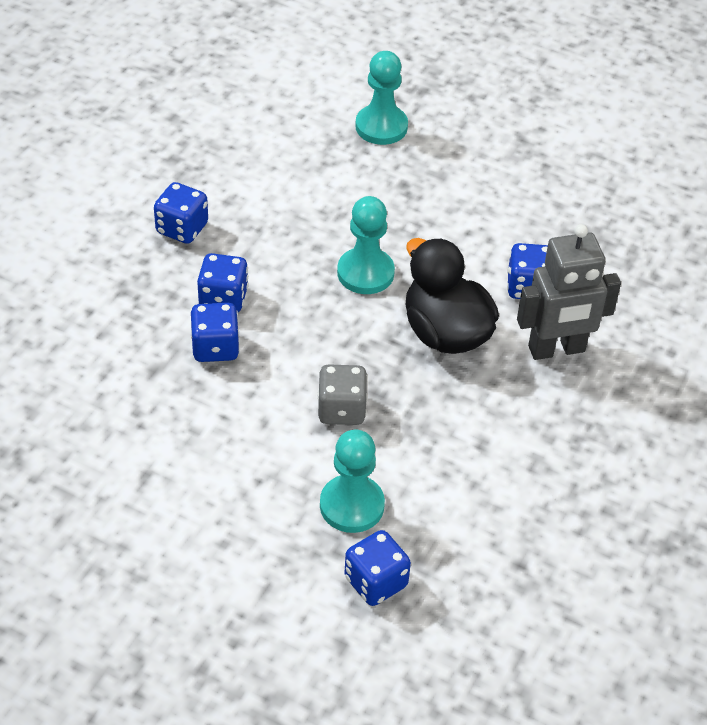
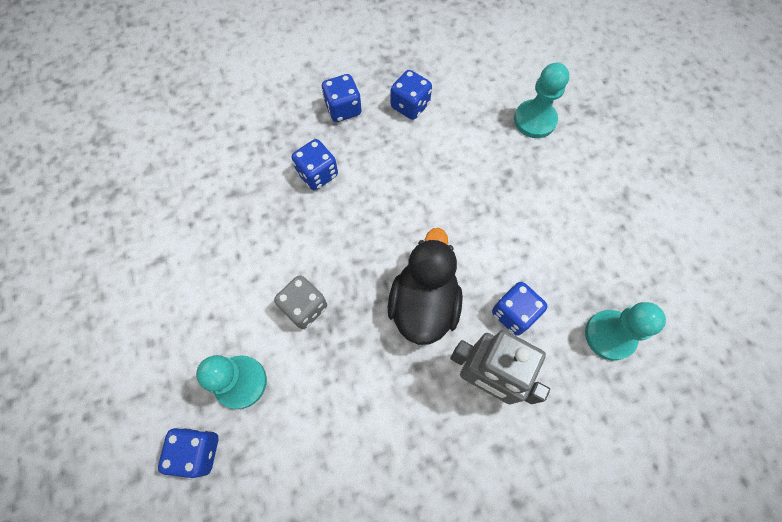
camera: 45 degrees right, 20 degrees up
(215, 347) = (279, 204): blue dice -> blue dice (410, 106)
(365, 273) = (418, 220): turquoise pawn -> turquoise pawn (610, 335)

